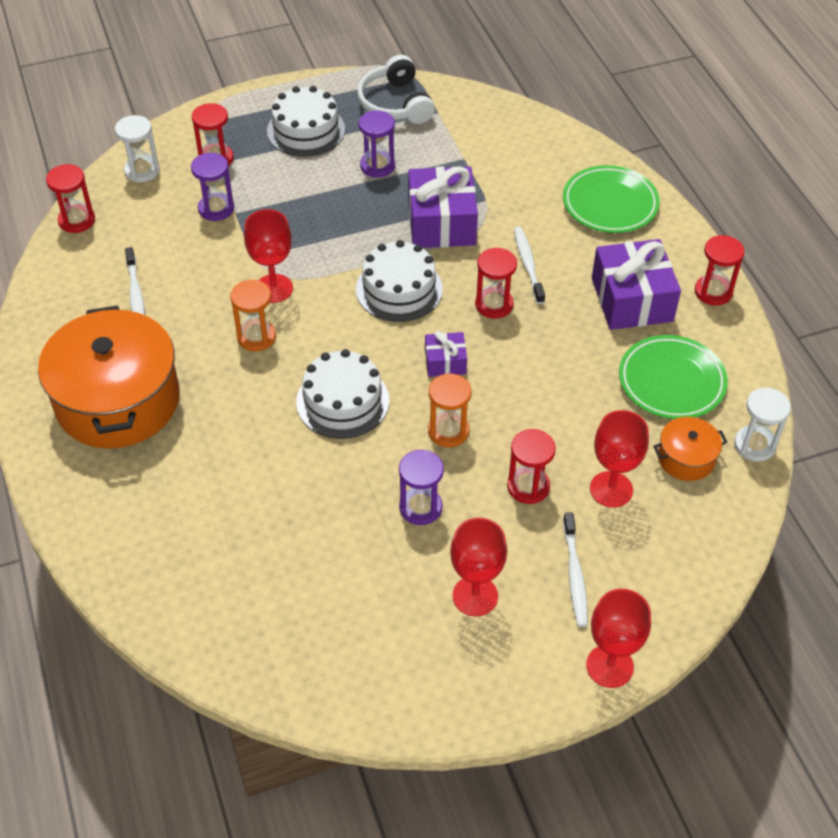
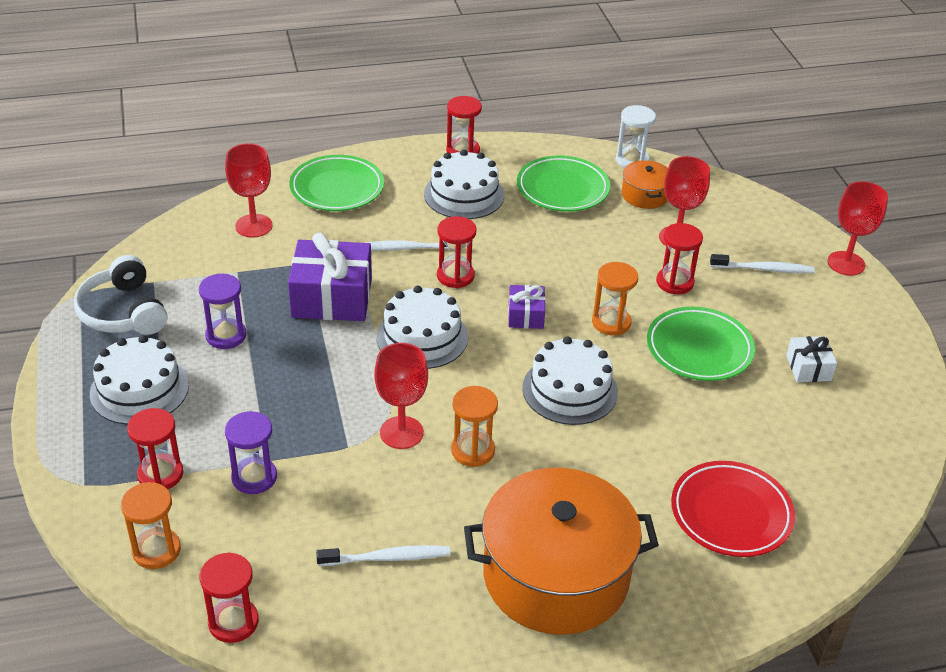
camera: 85 degrees left, 10 degrees down
(142, 171) = (156, 550): white hourglass -> orange hourglass
(191, 528) = (731, 513): none -> red plate
(395, 103) = (123, 312): white headphones -> white headphones turned 75 degrees clockwise
(407, 609) = (808, 368): none -> white gift
(420, 507) = (699, 349): purple hourglass -> green plate
(475, 596) = (790, 326): red goblet -> red goblet (254, 226)
(632, 299) = (464, 194): purple gift -> white cake

